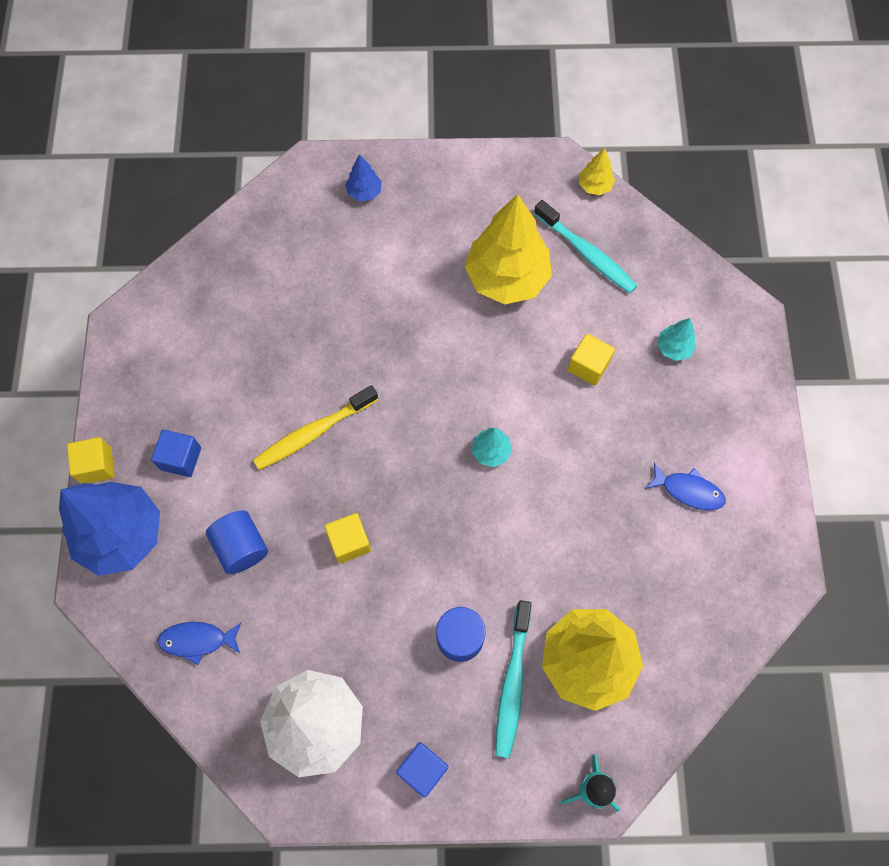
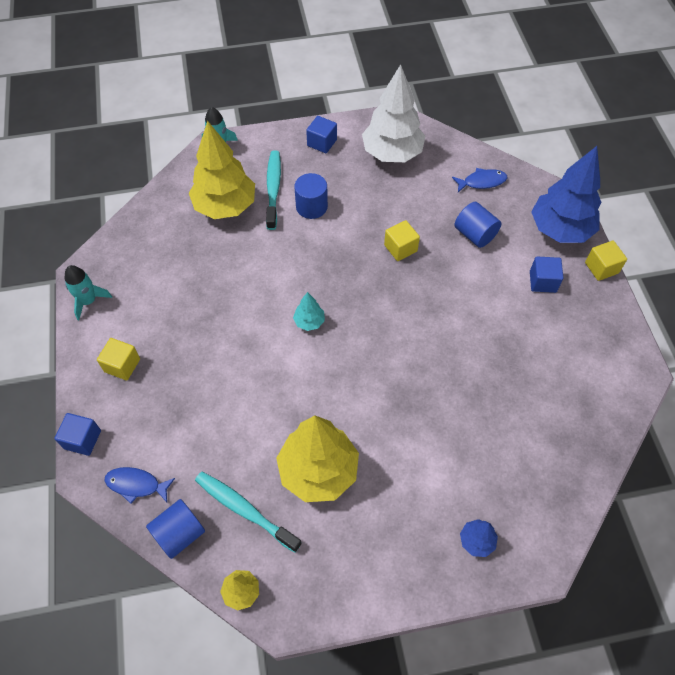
camera: 170 degrees right, 10 degrees down
(313, 433) = (450, 314): yellow toothbrush -> none
(588, 366) = (236, 401): yellow cube -> yellow cube (122, 365)
(653, 242) = (179, 533): none -> blue cylinder
(673, 348) = (161, 429): turquoise tree -> none
(688, 491) = (153, 317): blue fish -> blue fish (136, 484)
(761, 350) = (82, 439): none -> blue cube
(774, 530) = (88, 301): none -> turquoise rocket

